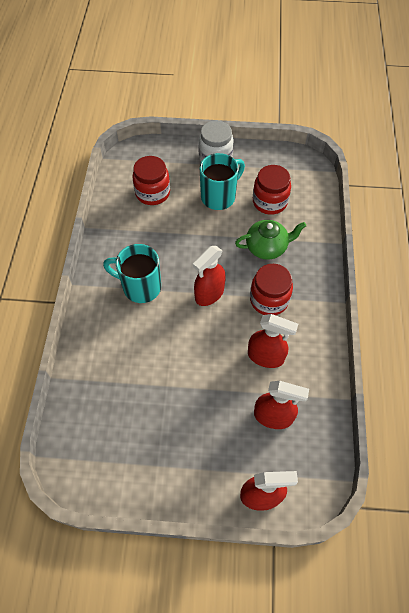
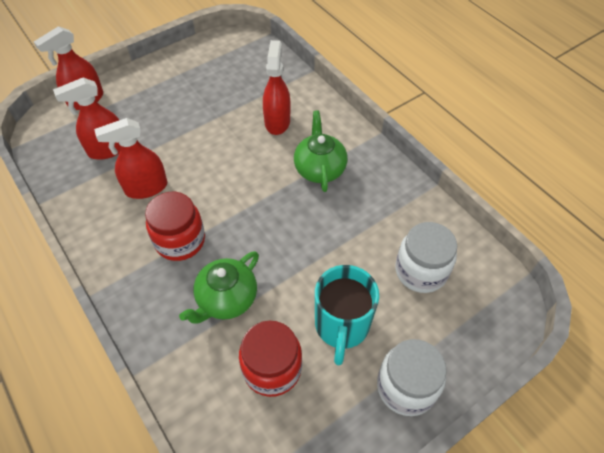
camera: 140 degrees right, 5 degrees down
(140, 287) = (319, 169): turquoise mug -> green teapot
(152, 193) = (421, 271): red jar -> white jar
(209, 294) = (247, 206): red spray bottle -> red spray bottle (277, 121)

